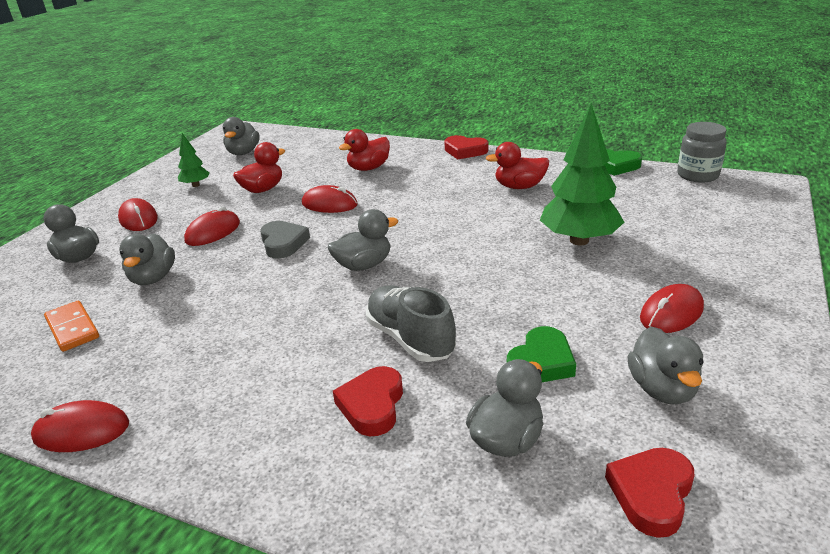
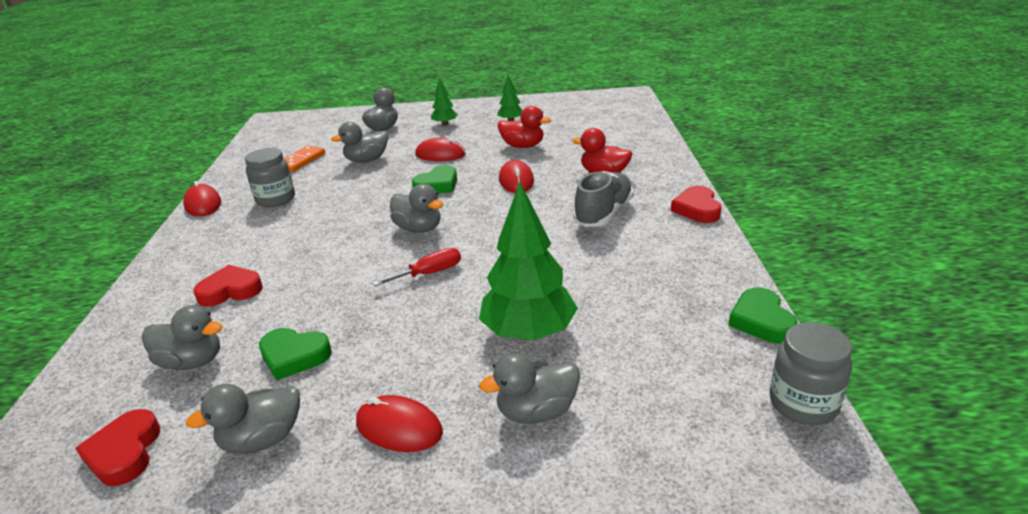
camera: 65 degrees right, 0 degrees up
(138, 219) = (445, 124): red mouse -> green tree
(164, 357) = (276, 199): none -> grey jar
(243, 153) = (585, 115): grey duck -> grey duck (536, 411)
(283, 243) = (437, 185): grey heart -> green heart
(410, 339) = (315, 282): grey shoe -> grey shoe (603, 214)
(454, 270) = (429, 273): none -> red screwdriver
(519, 187) = (633, 265): red duck -> none
(651, 494) = (124, 452): red heart -> red heart turned 105 degrees counterclockwise

